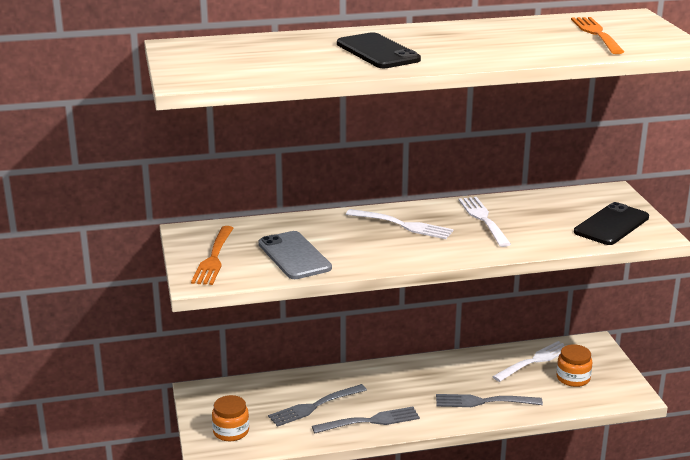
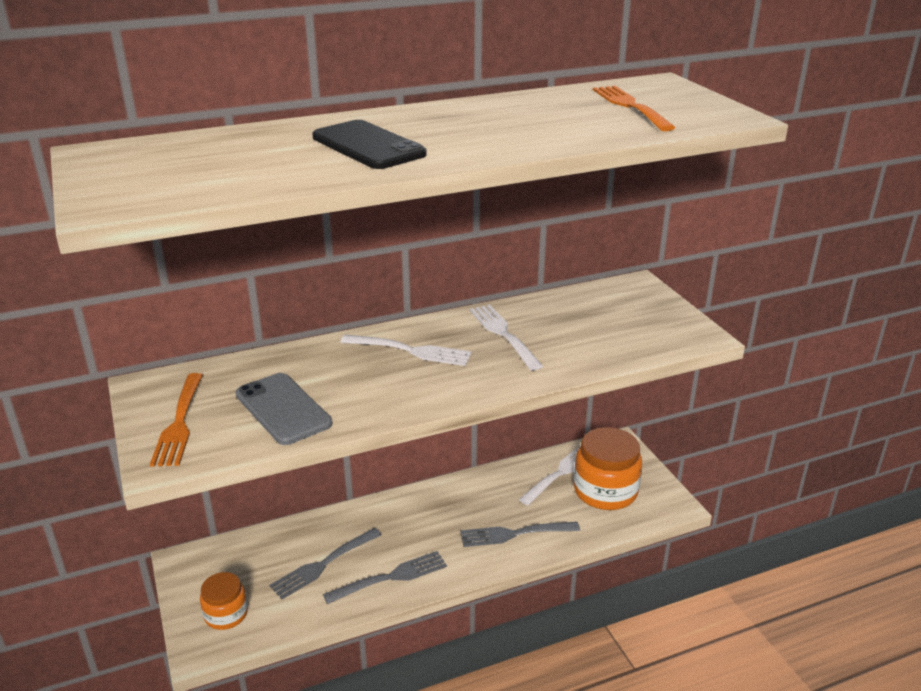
camera: 10 degrees left, 5 degrees up
(573, 378) = (605, 491): orange jar -> orange jar, size x1.73
(611, 225) = (649, 328): black phone -> none

